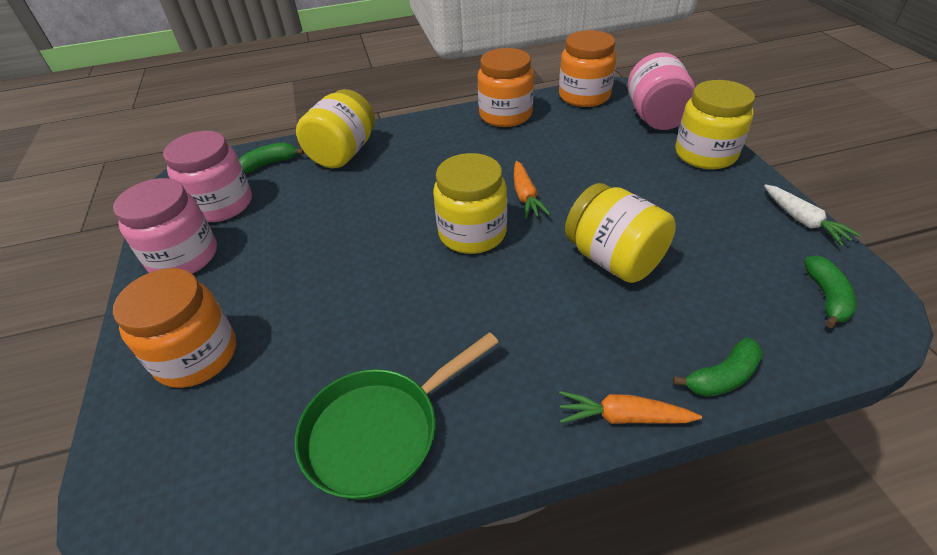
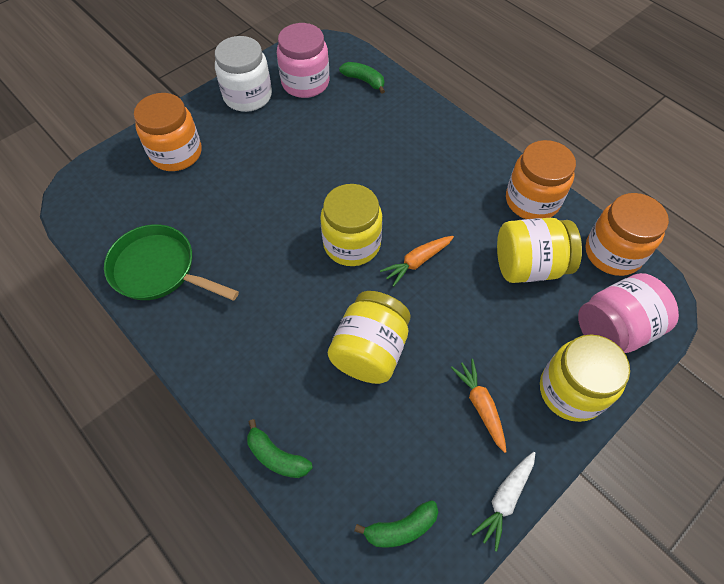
camera: 60 degrees right, 15 degrees up
(183, 257) = (248, 96): pink jar -> white jar
(343, 153) = (403, 116): yellow jar -> yellow jar (529, 266)
(623, 417) = (217, 399): orange carrot -> orange carrot (480, 406)

